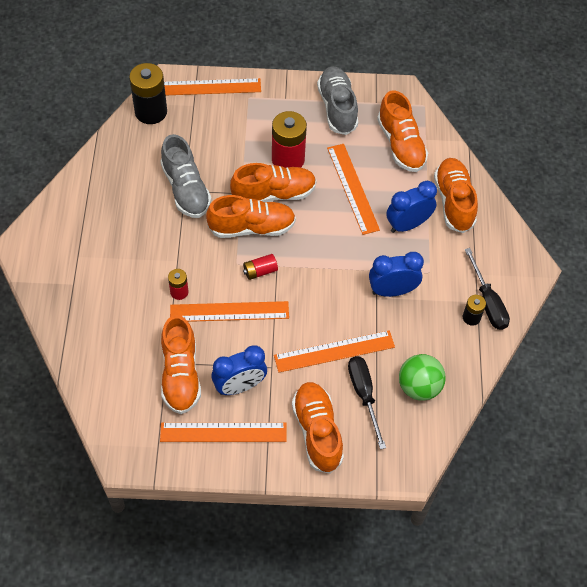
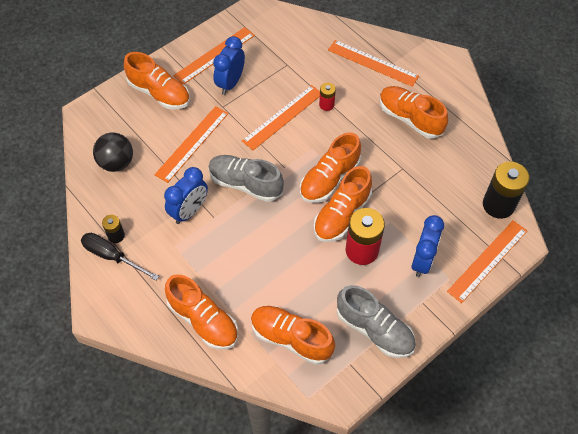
camera: 140 degrees right, 0 degrees up
(180, 375) = (271, 64): orange shoe -> orange shoe (410, 118)
(186, 189) = (403, 169): grey shoe -> grey shoe (245, 184)
(260, 271) = (291, 155): red battery -> none
(352, 188) = (291, 266): orange ruler -> orange ruler (373, 63)
(364, 395) = (149, 132): black screwdriver -> none
(408, 225) = (222, 270): blue clock -> blue clock (422, 261)
(419, 387) = (116, 163): green ball -> black ball

